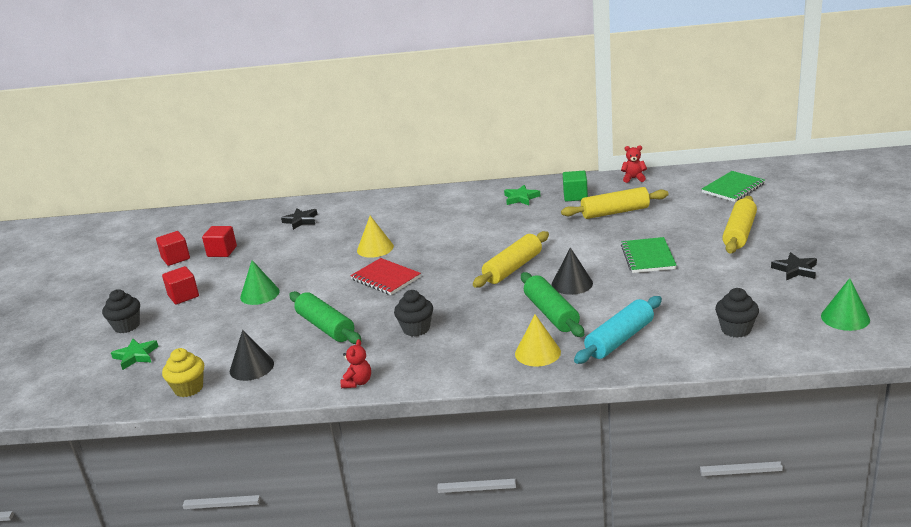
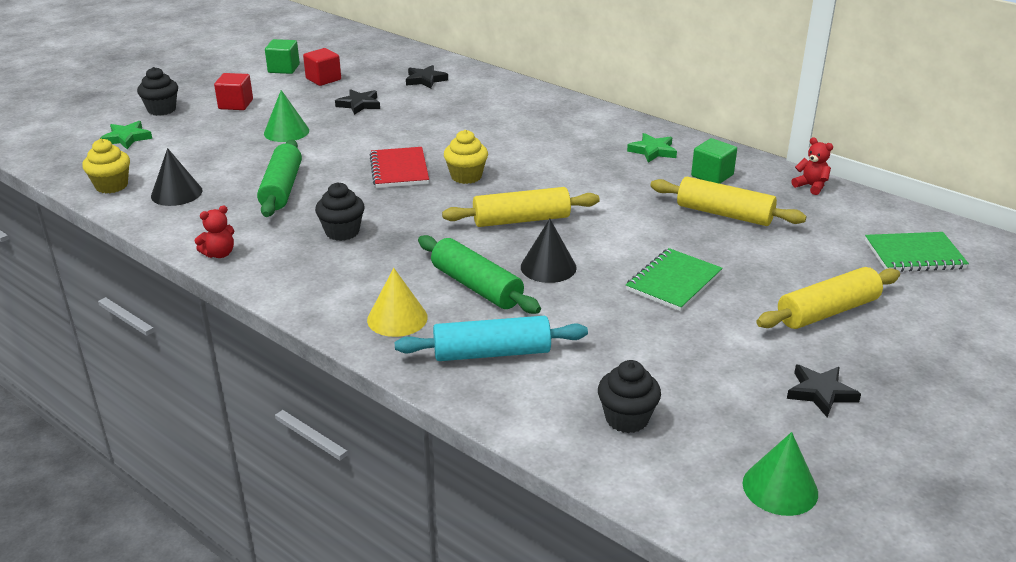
camera: 35 degrees right, 5 degrees up
(175, 258) = (284, 68): red cube -> green cube
(281, 255) = (359, 104): none -> black star
(375, 248) = (439, 136): yellow cone -> none
(436, 262) = (466, 176): none -> yellow cupcake
(551, 313) = (477, 286): green rolling pin -> green rolling pin turned 60 degrees counterclockwise

